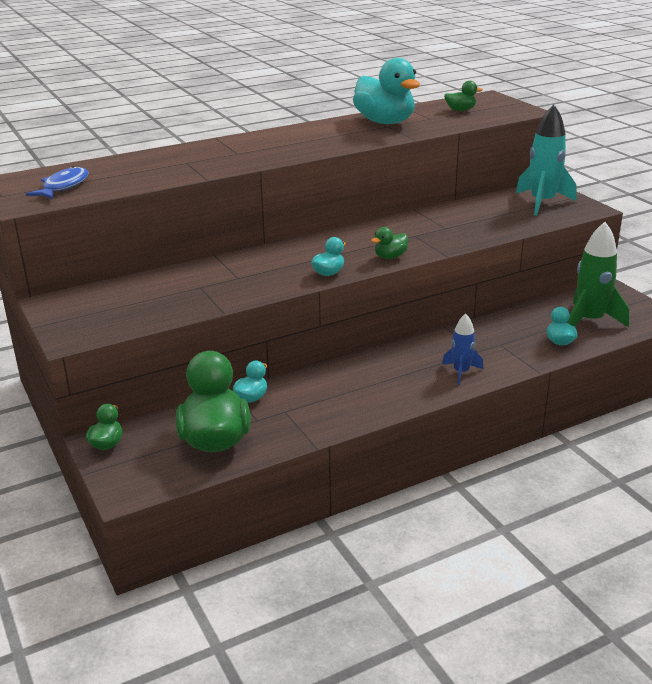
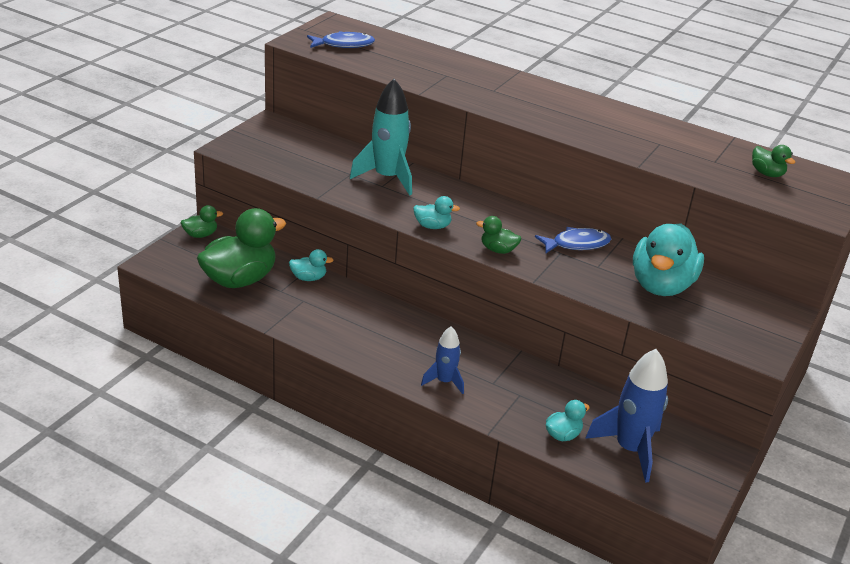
camera: 55 degrees right, 5 degrees up
(385, 122) = (668, 139): turquoise duck -> turquoise duck (661, 285)
(408, 226) = (577, 244): none -> blue fish
(542, 203) = (738, 316): turquoise rocket -> turquoise rocket (387, 178)
(589, 321) = (630, 449): green rocket -> blue rocket

